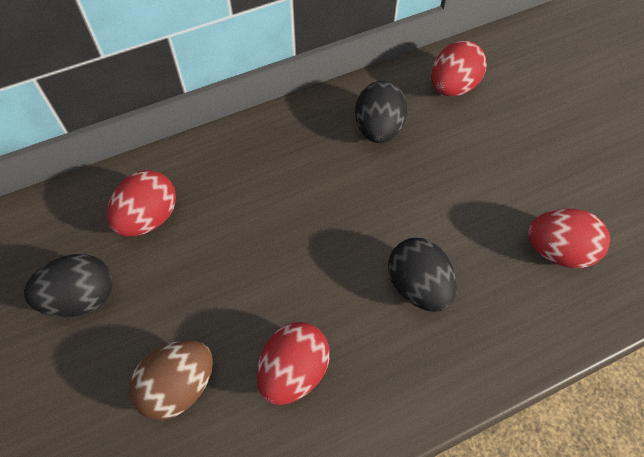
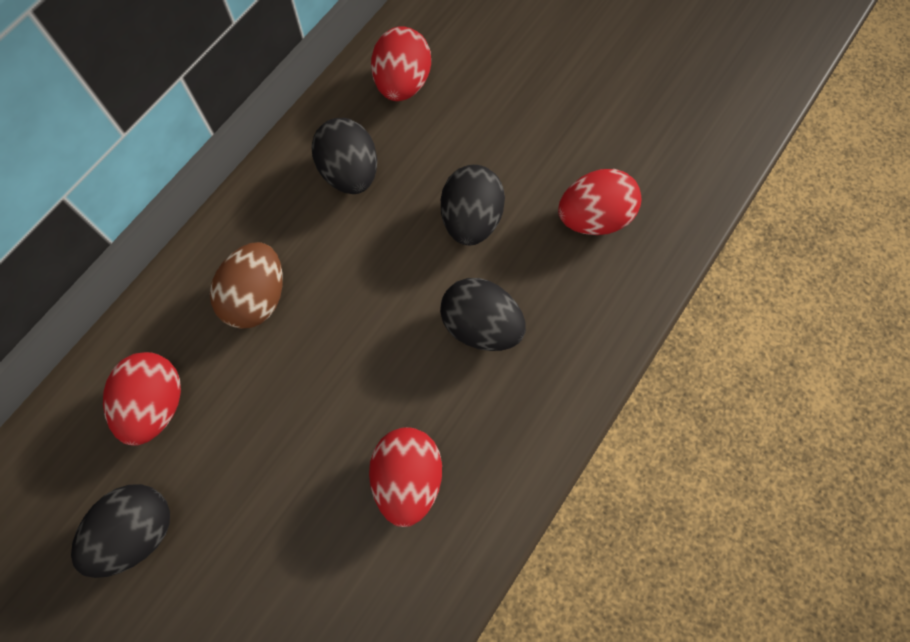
camera: 30 degrees left, 10 degrees up
(179, 387) = (302, 561): brown egg -> brown egg (257, 298)
(453, 204) = (471, 220): none -> black egg

